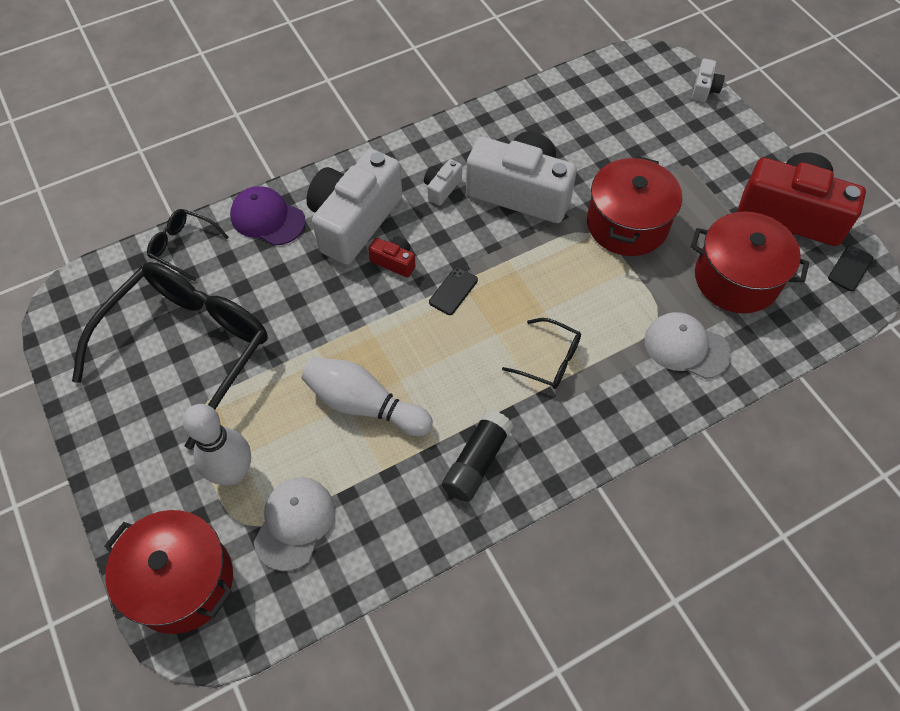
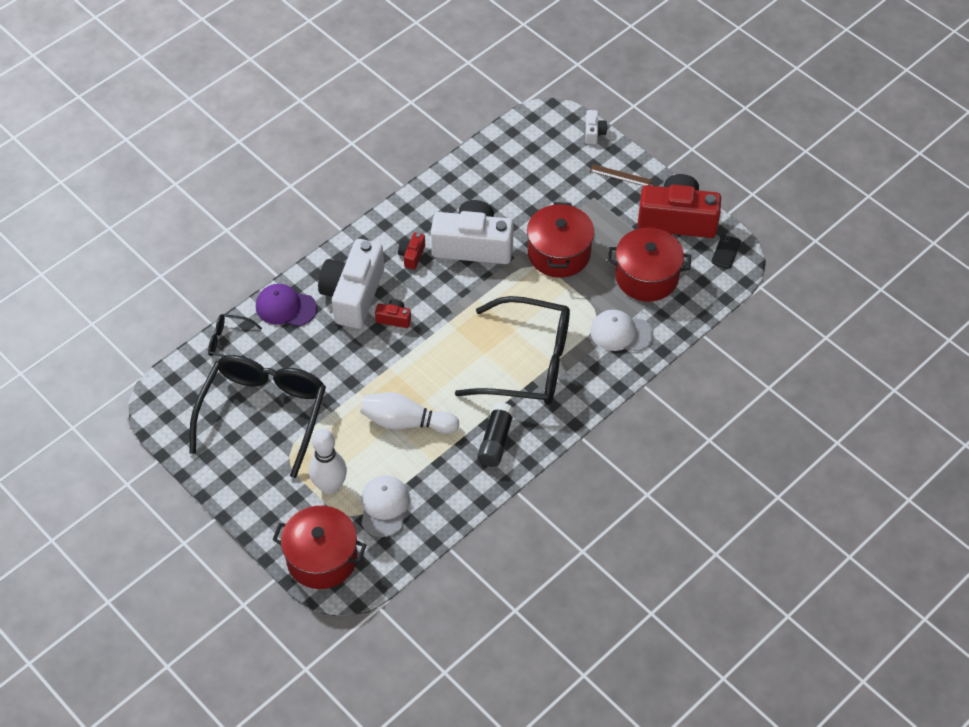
camera: 15 degrees left, 5 degrees down
(442, 188) = (412, 255): white camera -> red camera
(453, 291) = (444, 330): black phone -> none
(548, 360) = (526, 363): black glasses -> black glasses, size x2.30
(727, 145) = (620, 175): none -> brown ruler

